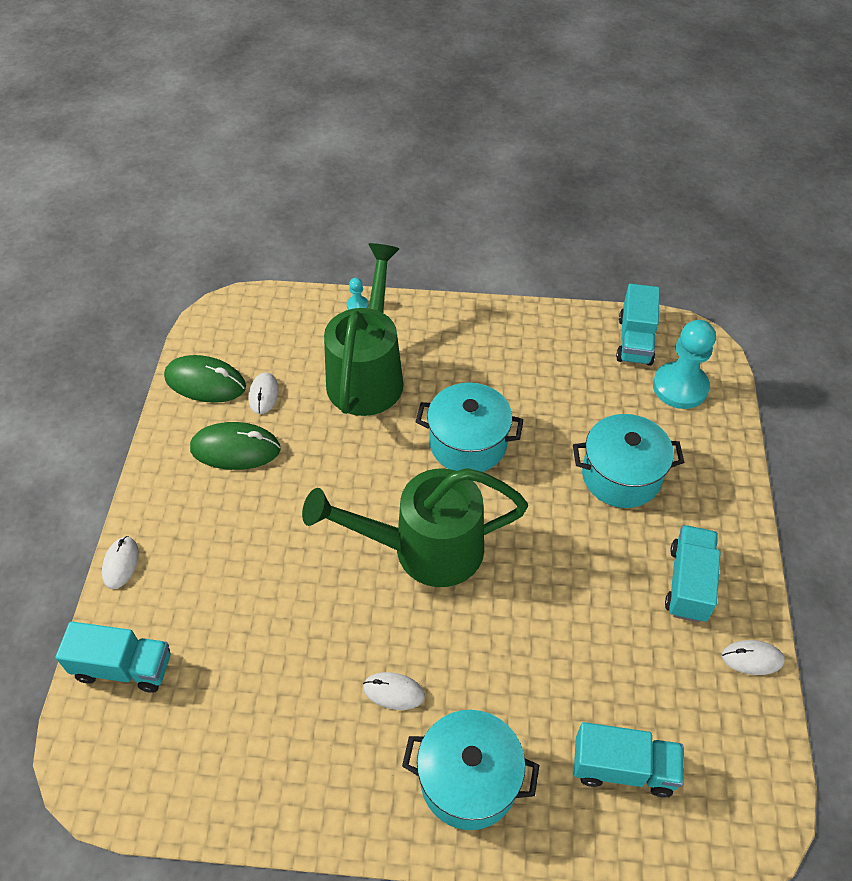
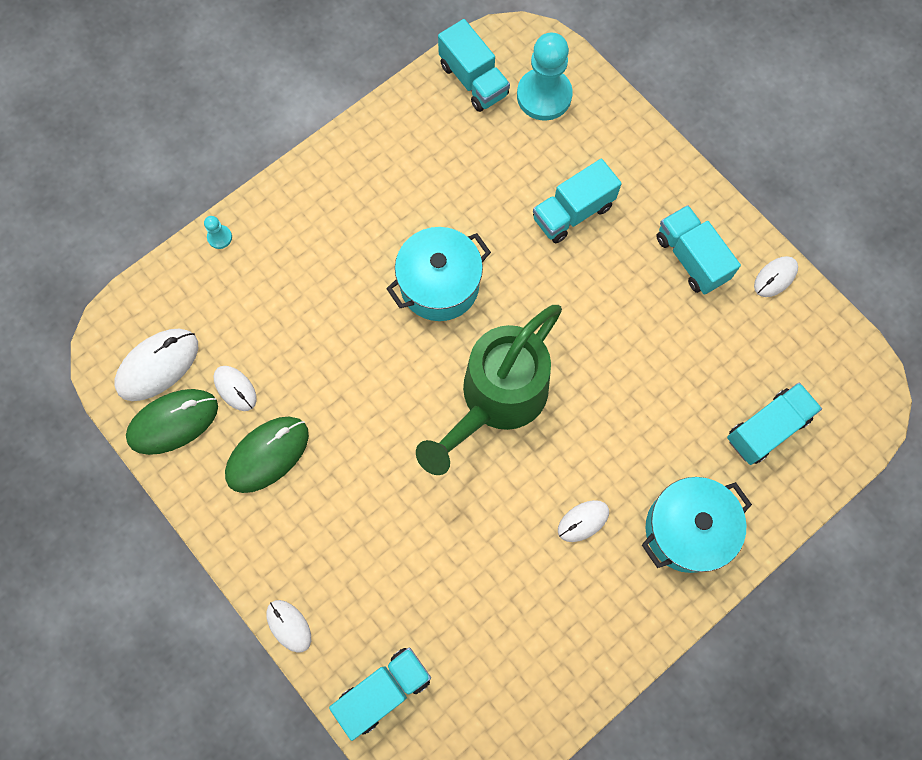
camera: 45 degrees left, 20 degrees up
(236, 344) = (158, 365): none -> white mouse
(368, 374) = (299, 294): green watering can -> none
(621, 476) = (572, 212): turquoise pot -> turquoise truck

